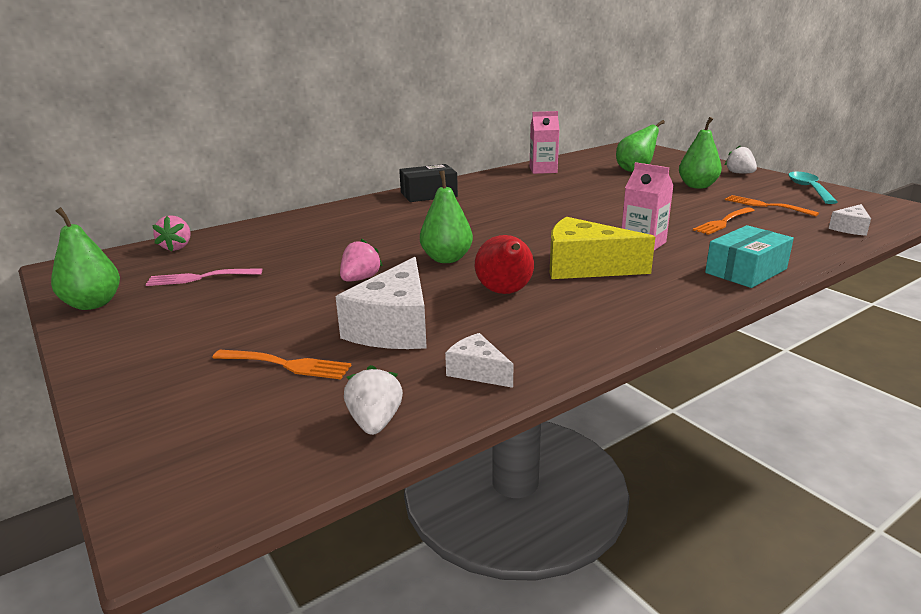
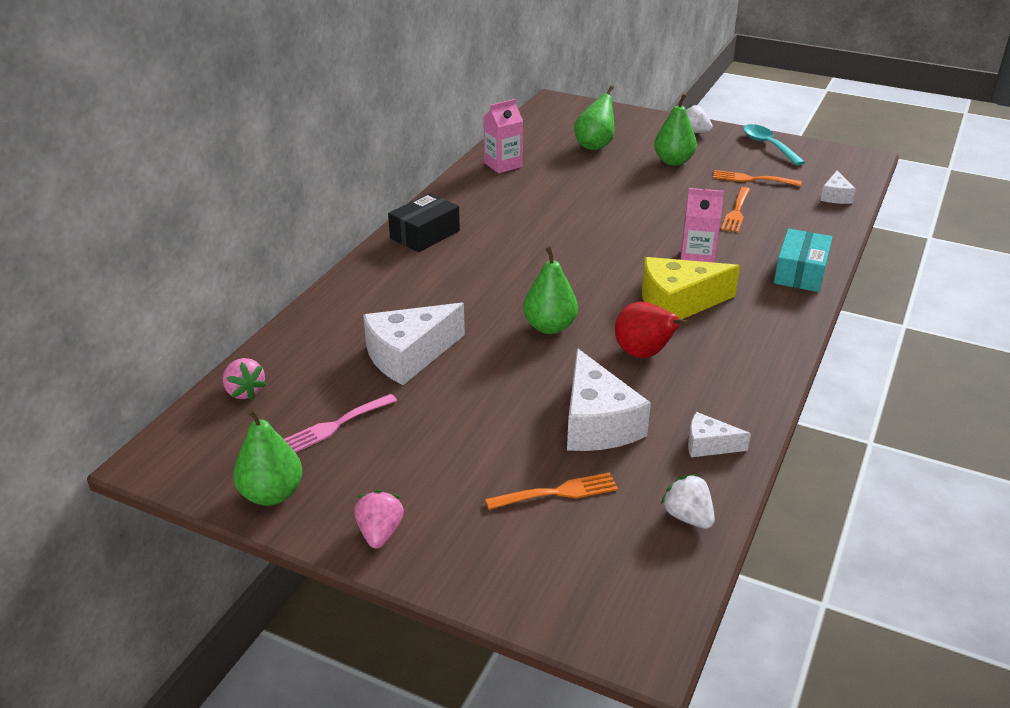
camera: 30 degrees left, 10 degrees up
(313, 252) = (409, 356): none -> white cheese
(360, 279) = (500, 377): pink strawberry -> pink strawberry (380, 533)

